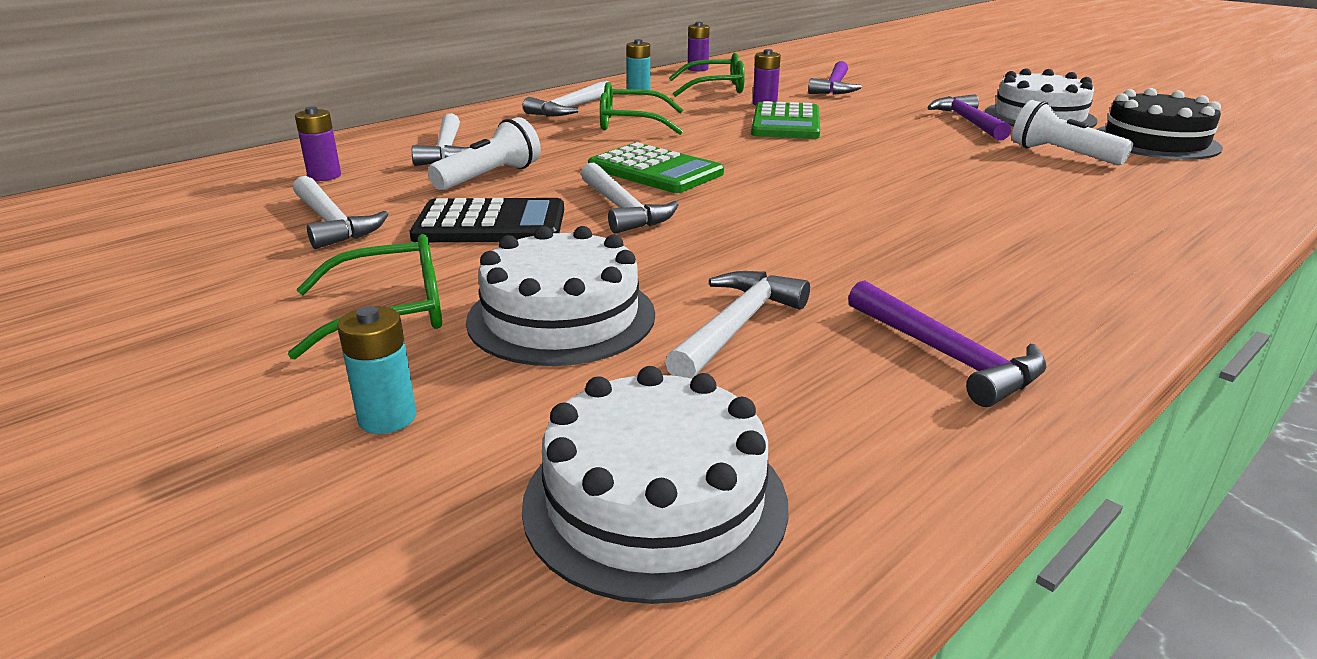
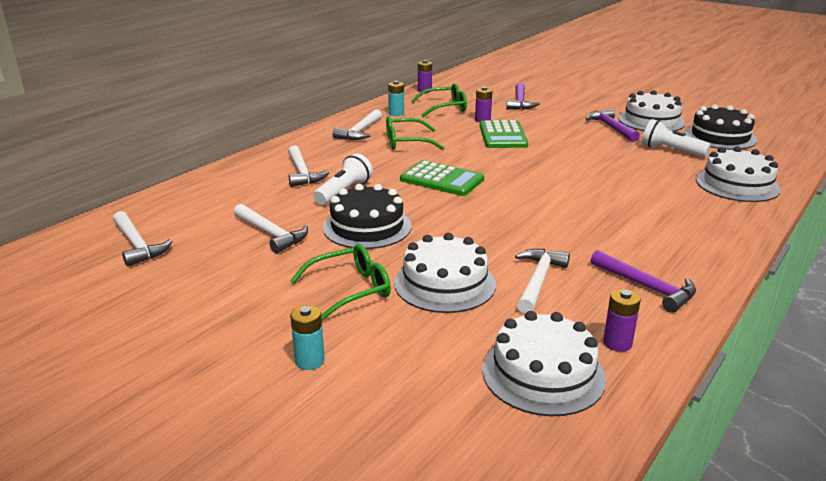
camera: 10 degrees left, 0 degrees up
(324, 176) = (238, 199): purple battery -> purple battery (617, 343)
(387, 418) = (392, 348): turquoise battery -> turquoise battery (309, 361)
(490, 224) = (367, 227): black calculator -> black cake
(623, 209) = (438, 210): white hammer -> white hammer (138, 245)
(1173, 207) = (737, 184): none -> white cake

